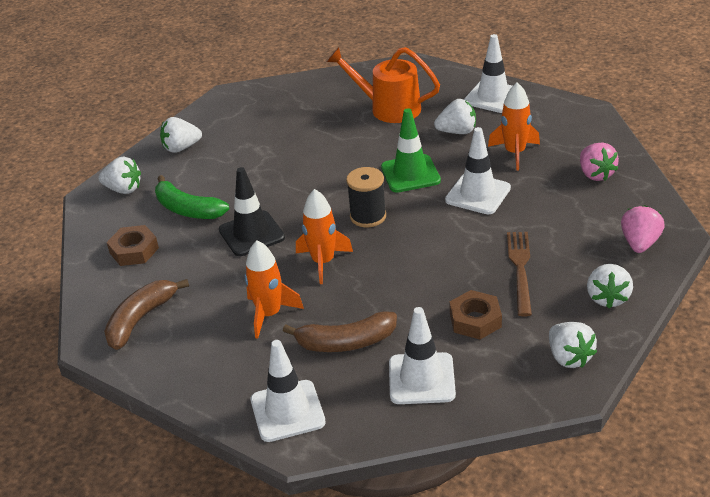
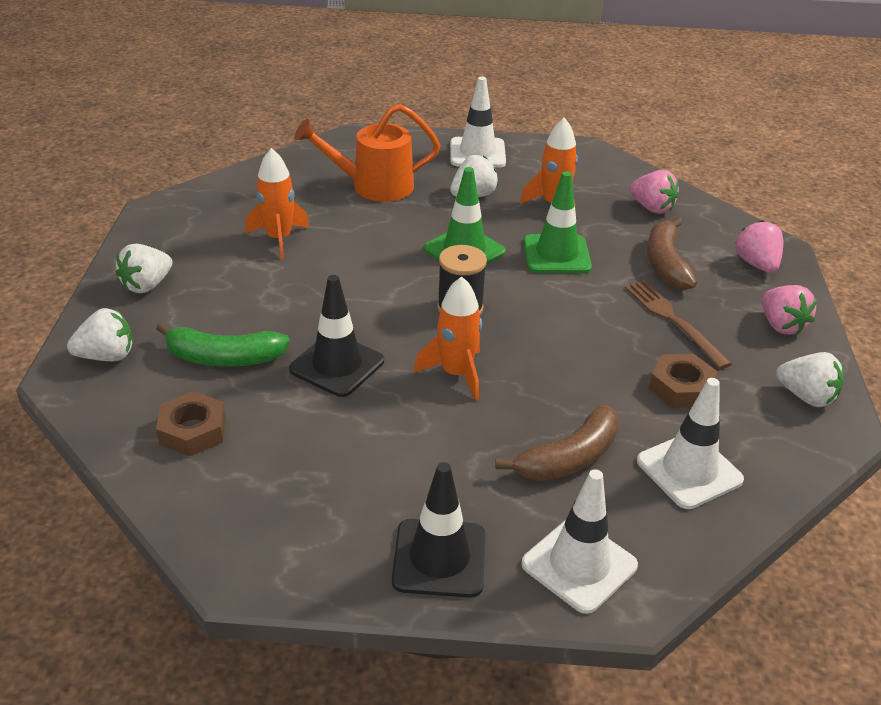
camera: 35 degrees left, 0 degrees up
(141, 319) = (282, 517): brown banana -> brown banana (666, 263)
(207, 375) = (439, 558): none -> black traffic cone
(269, 314) = (448, 455): orange rocket -> orange rocket (279, 239)
(478, 194) = (556, 255): white traffic cone -> green traffic cone
(607, 298) = (781, 325): white strawberry -> pink strawberry

